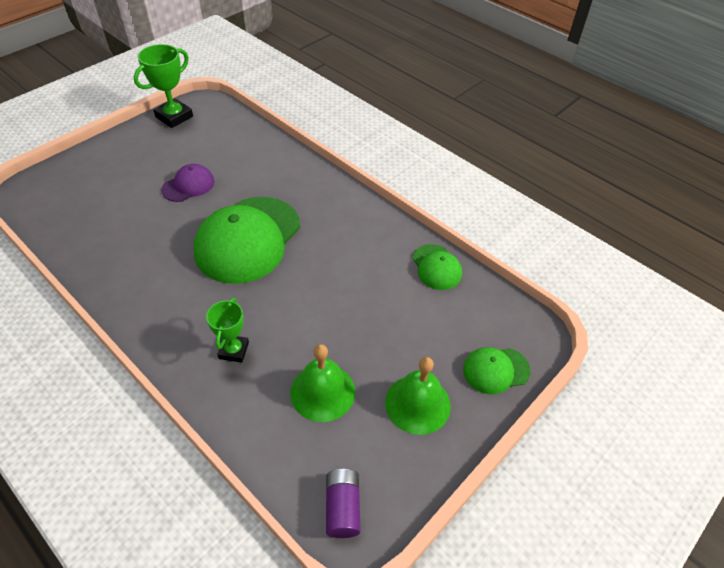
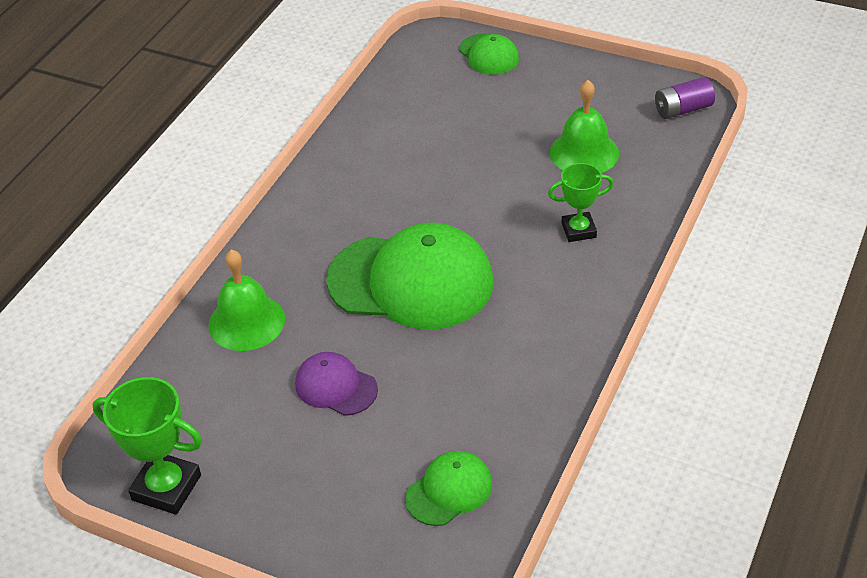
camera: 105 degrees left, 5 degrees down
(417, 404) = (556, 92): green bell -> green bell (246, 322)
(436, 267) = (374, 116): green cap -> green cap (449, 490)

